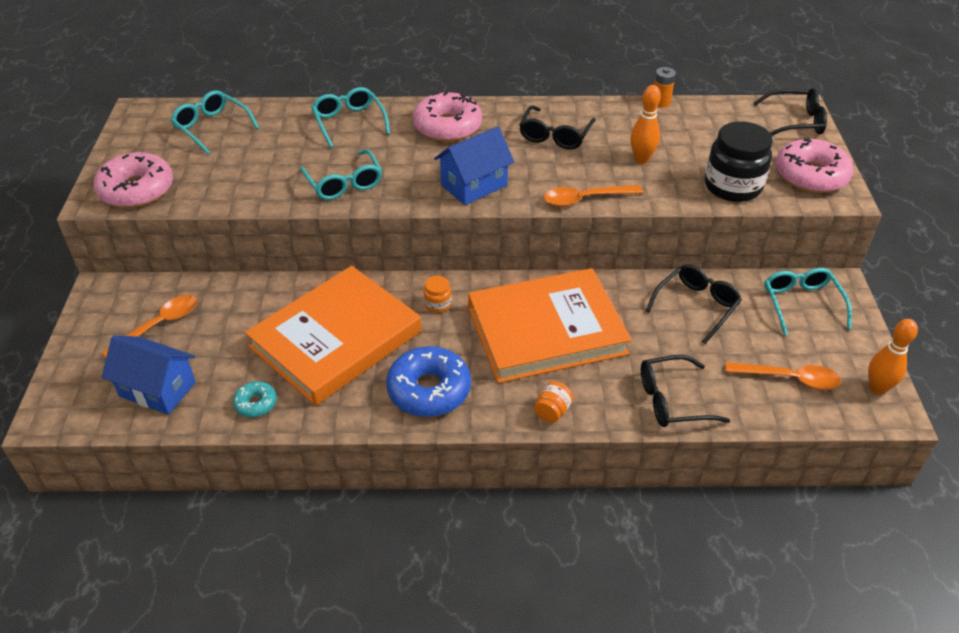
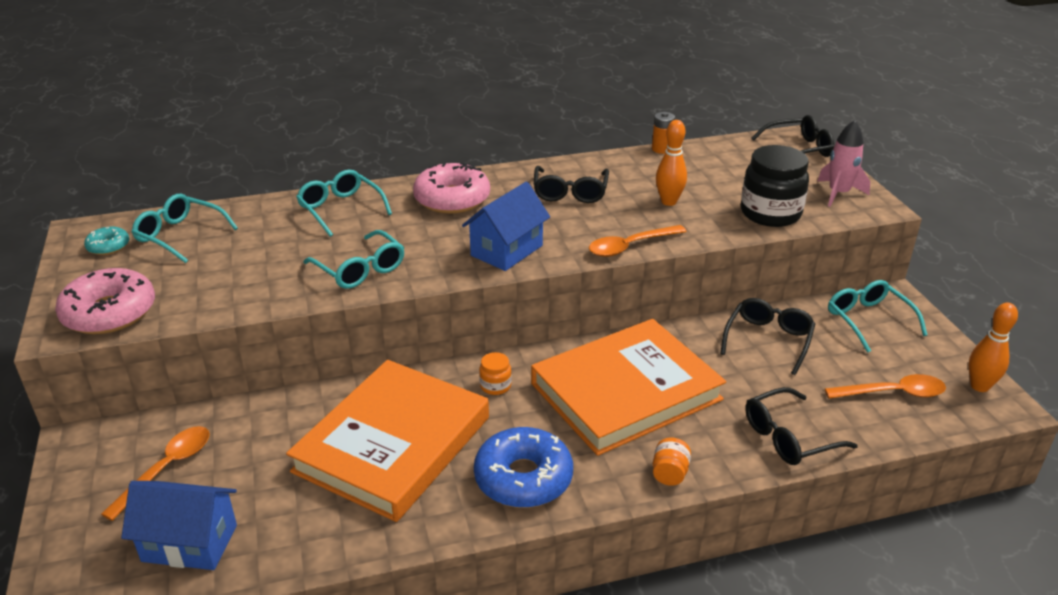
camera: 15 degrees left, 10 degrees down
(256, 403) = (322, 534): turquoise donut -> turquoise donut (108, 246)
(810, 176) = (838, 193): pink donut -> pink rocket

